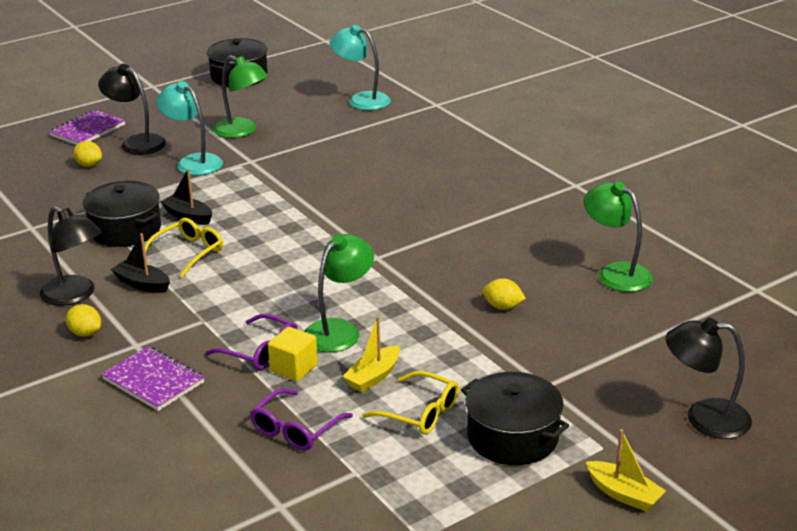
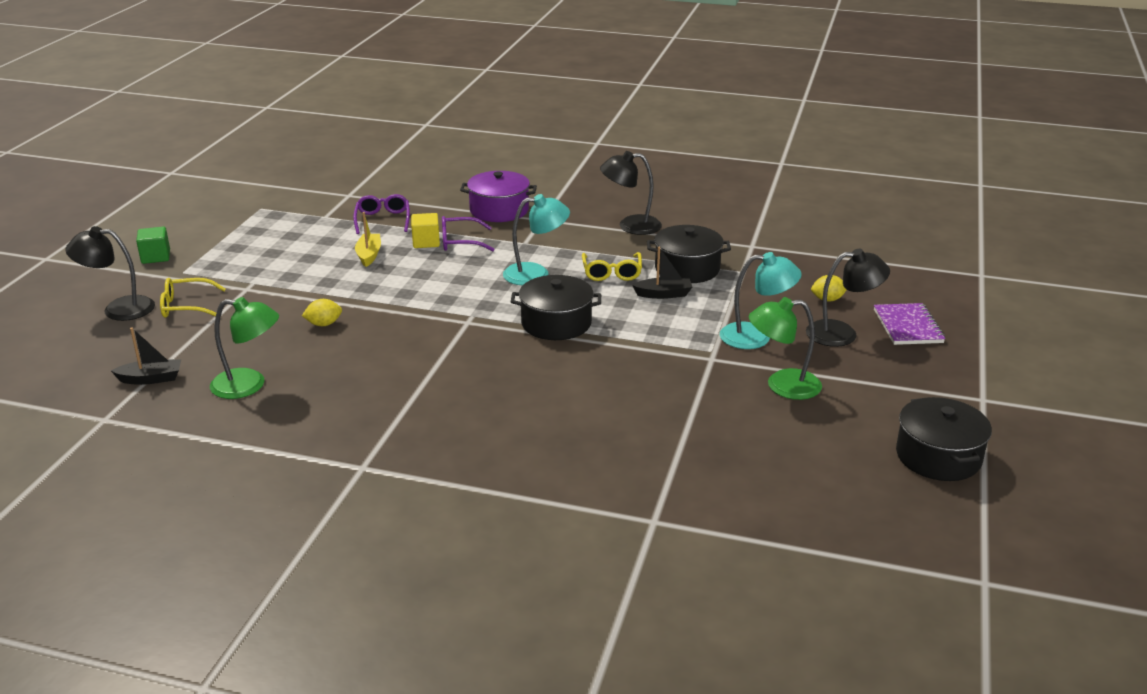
camera: 140 degrees right, 0 degrees up
(85, 333) = (582, 213): yellow lemon -> none
(142, 284) = (603, 245): black boat -> black boat (151, 379)
(153, 381) = (499, 210): purple notebook -> purple pot
(339, 330) = (426, 269): green lamp -> none
(361, 100) = (747, 486): turquoise lamp -> turquoise lamp (536, 274)
(420, 412) = (317, 249): yellow glasses -> yellow glasses (187, 306)
(512, 437) = (246, 258): black pot -> black pot (556, 323)
(624, 494) = (156, 257): yellow boat -> green cube
(704, 418) = (118, 309): black lamp -> black lamp turned 150 degrees counterclockwise

